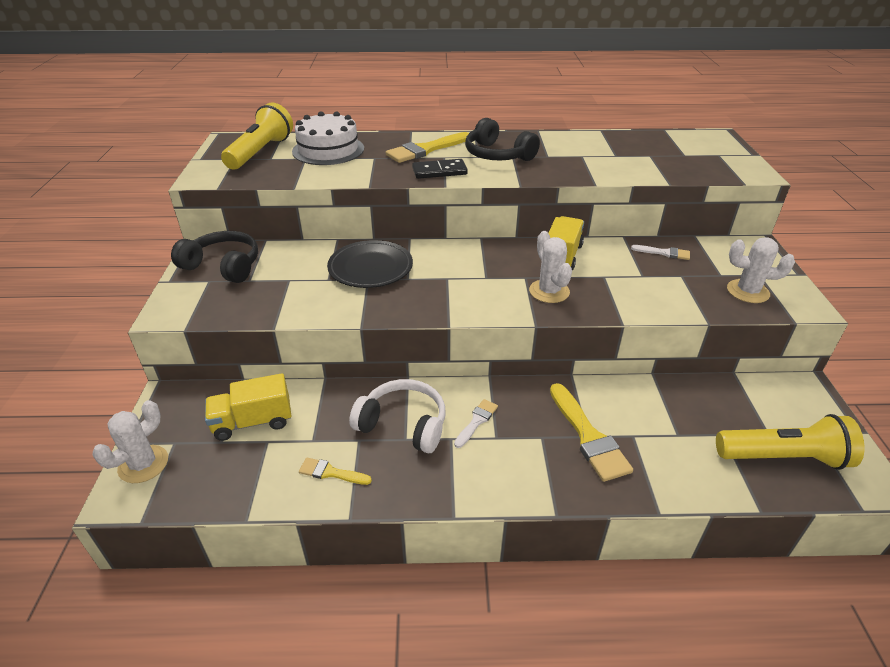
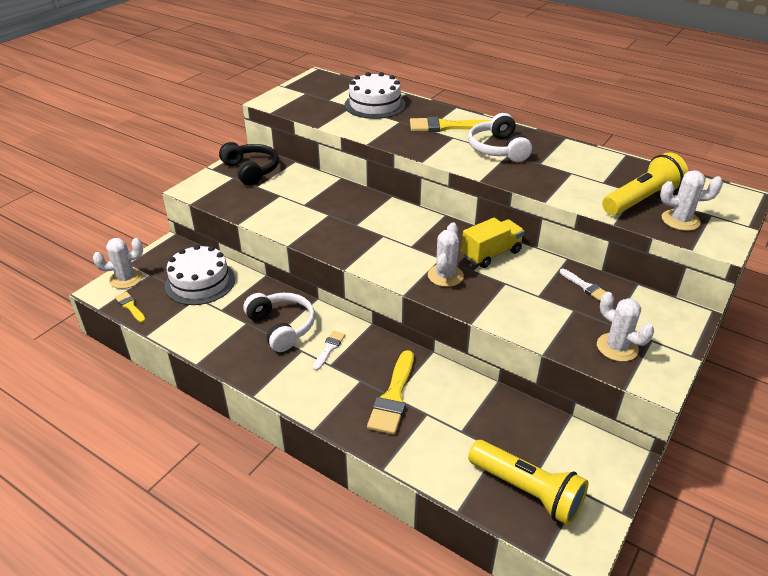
camera: 35 degrees right, 0 degrees up
(253, 422) = (200, 282): yellow truck -> white cake
(261, 152) = (327, 93): yellow flashlight -> yellow flashlight (641, 200)
(331, 472) = (212, 333): yellow brush -> yellow brush (130, 306)
(370, 268) = (339, 207): black plate -> none
(439, 171) = (433, 148): black domino -> none
(476, 421) = (329, 348): white brush -> white brush turned 45 degrees counterclockwise
(497, 155) = (498, 149): black headphones -> white headphones
(707, 165) = (680, 220): none -> white cactus

